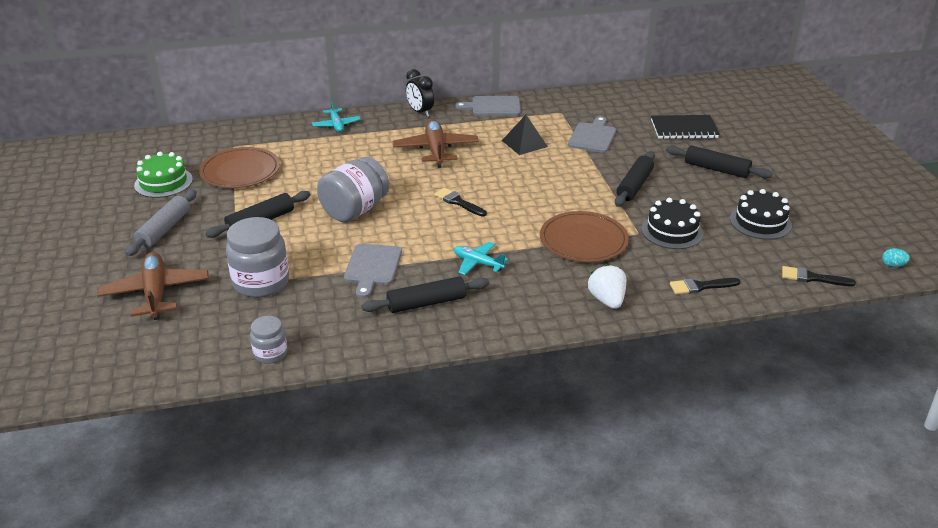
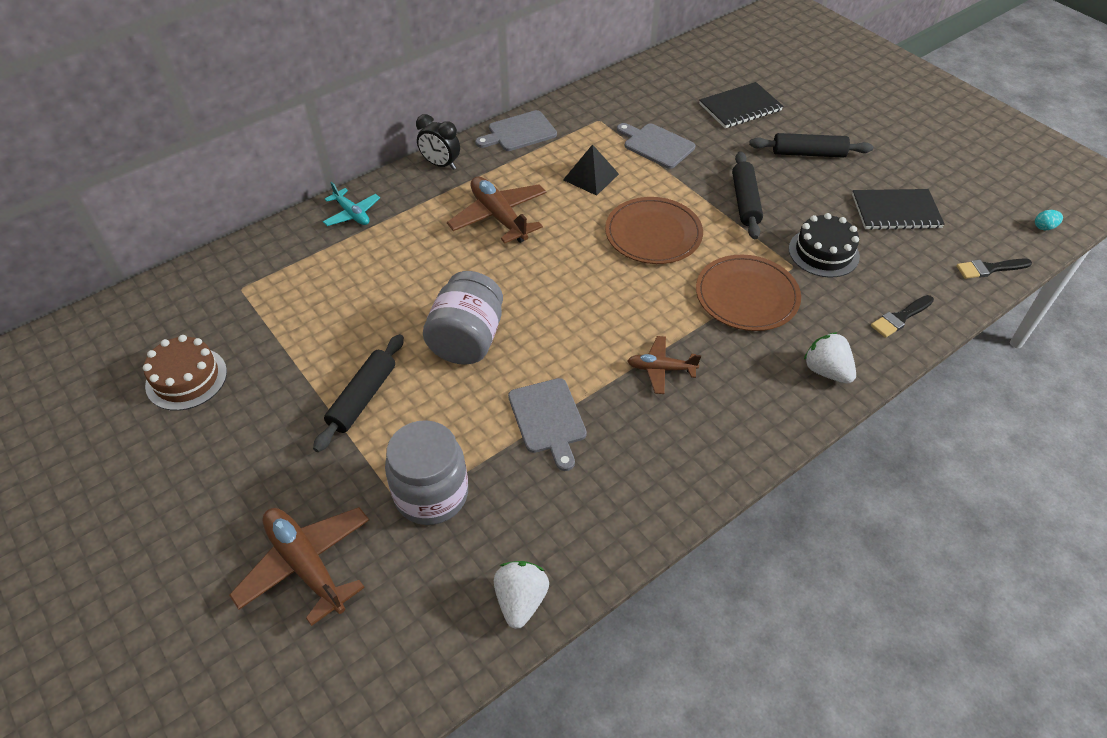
camera: 25 degrees left, 15 degrees up
(163, 182) = (186, 378): green cake -> brown cake
(164, 229) = (243, 456): grey rolling pin -> none
(240, 171) = (279, 326): brown plate -> brown plate (653, 234)
(270, 353) = (521, 600): grey jar -> white strawberry
(426, 303) = (645, 449): black rolling pin -> none
(458, 202) = (578, 287): black brush -> none
(478, 263) = (661, 369): turquoise plane -> brown plane
(592, 136) = (656, 145): grey cutting board -> grey cutting board turned 45 degrees counterclockwise
(760, 222) = (895, 211): black cake -> black notebook

